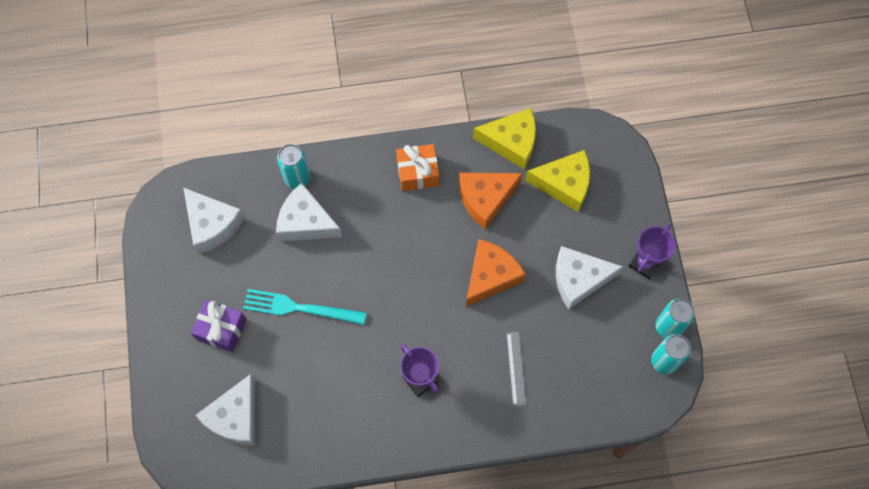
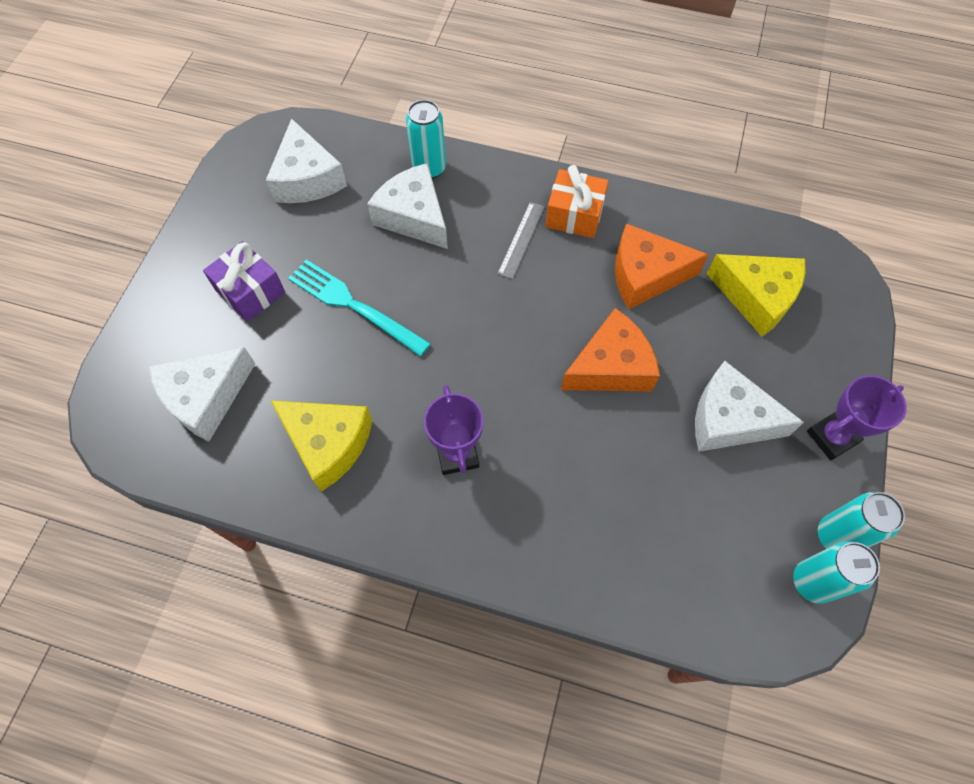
camera: 25 degrees right, 5 degrees down
(511, 142) = (707, 225): yellow cheese -> yellow cheese (328, 444)
(516, 368) = (592, 496): grey ruler -> grey ruler (521, 240)

